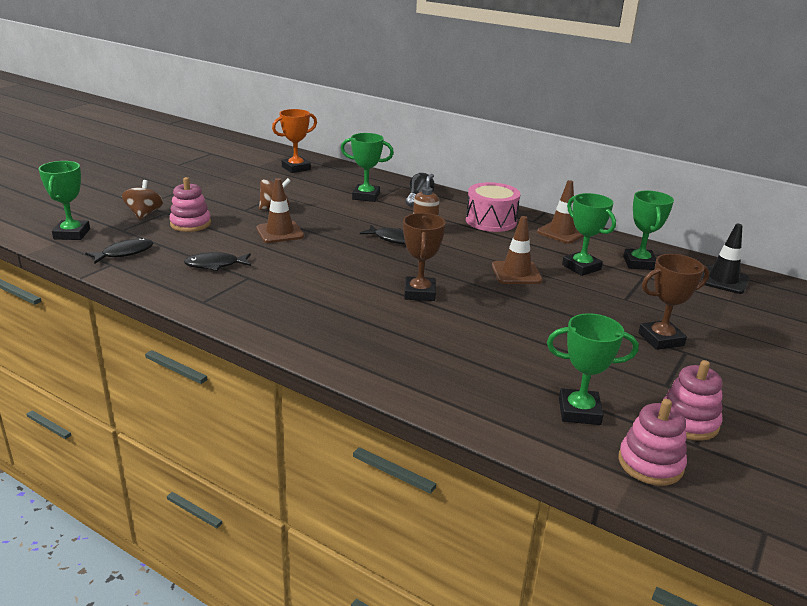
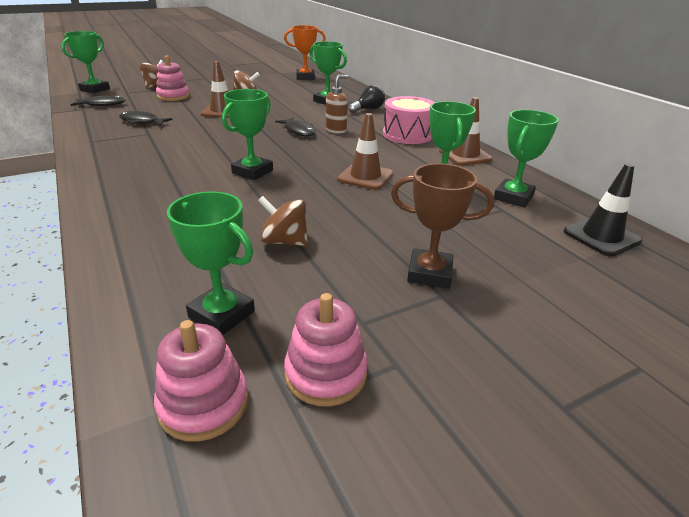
camera: 30 degrees right, 5 degrees up
(419, 293) = (252, 172): brown trophy -> green trophy
(539, 347) = (284, 241): none -> brown spinning top

